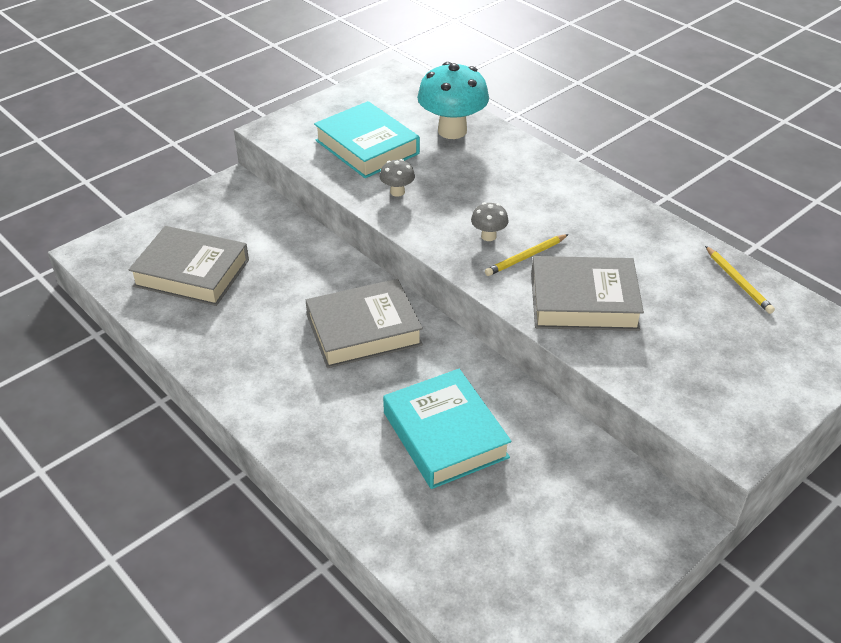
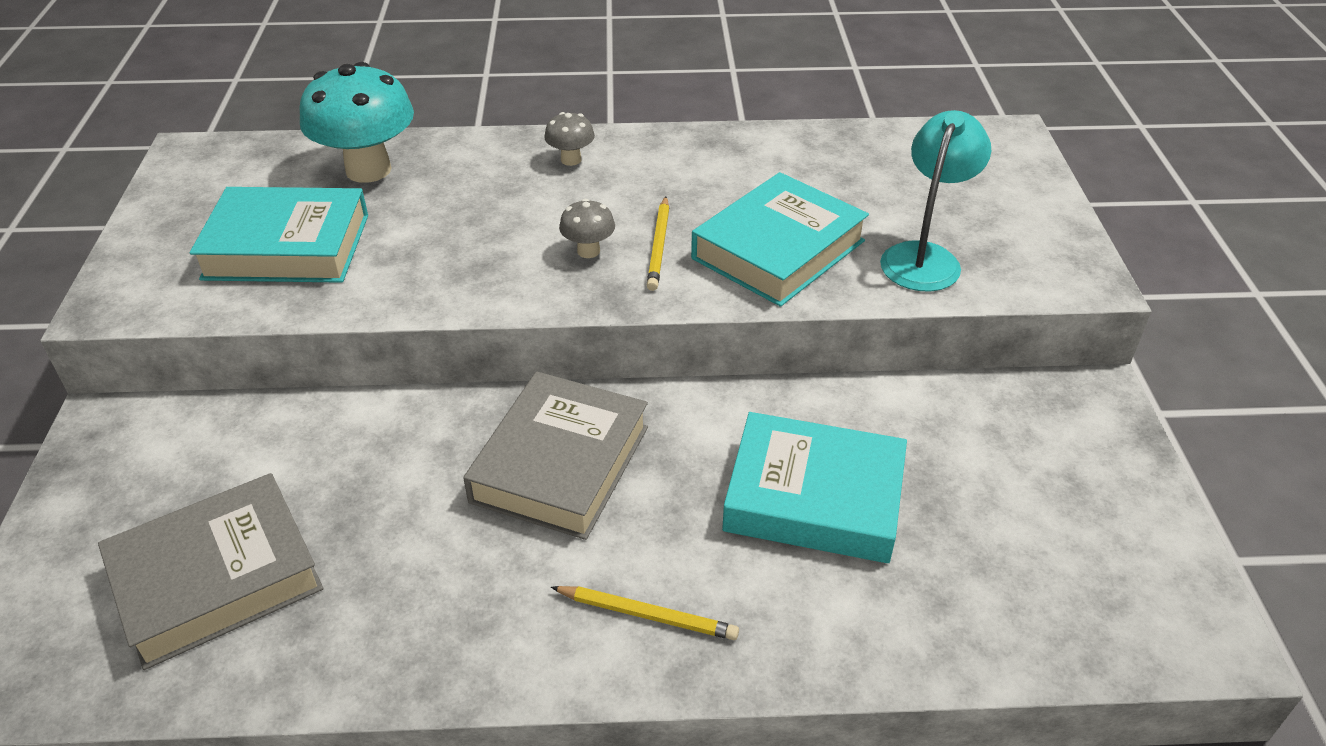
camera: 50 degrees left, 0 degrees up
(397, 192) = (409, 272): grey mushroom -> grey mushroom (571, 160)
(583, 301) = (778, 249): grey book -> turquoise book
(659, 363) = (925, 257): none -> turquoise lamp
(738, 282) = (863, 145): yellow pencil -> yellow pencil (647, 615)

